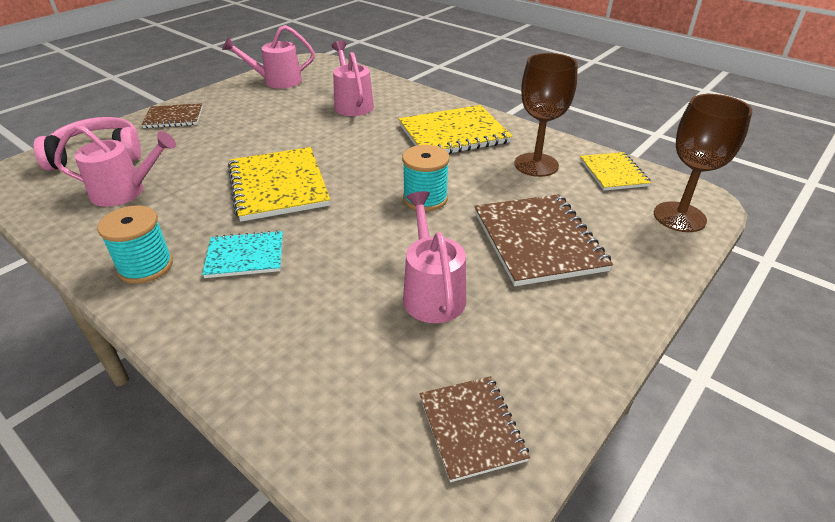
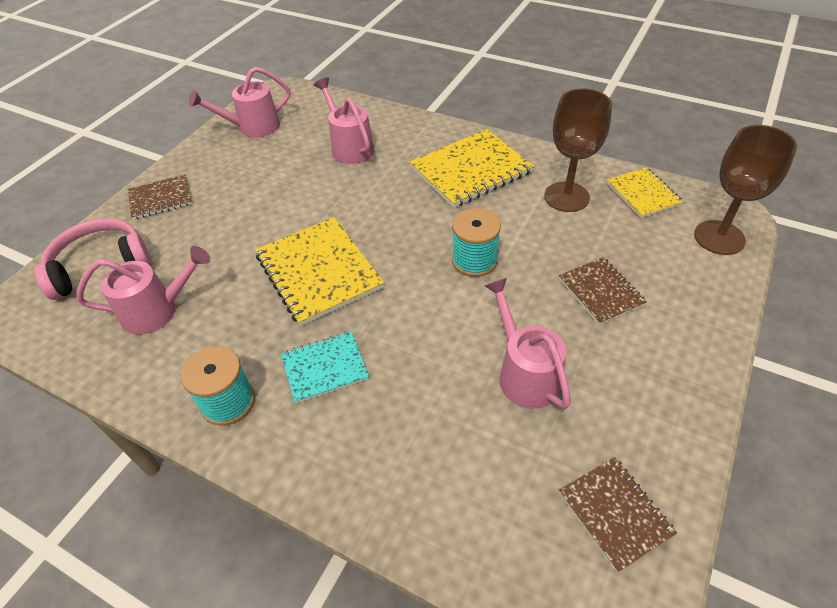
camera: 10 degrees left, 10 degrees up
(538, 241) = (600, 292): brown notebook -> brown notebook, size x0.59

